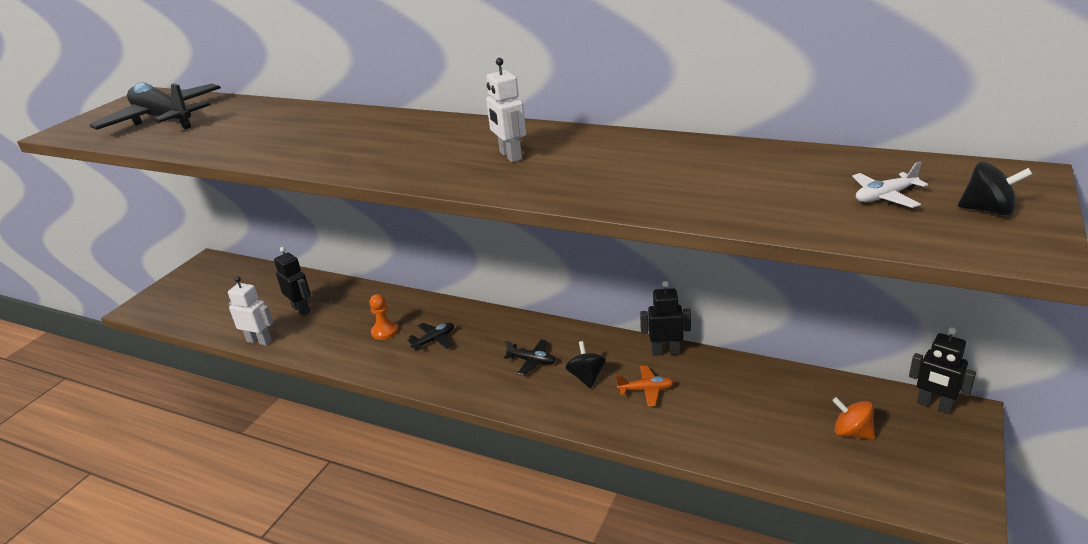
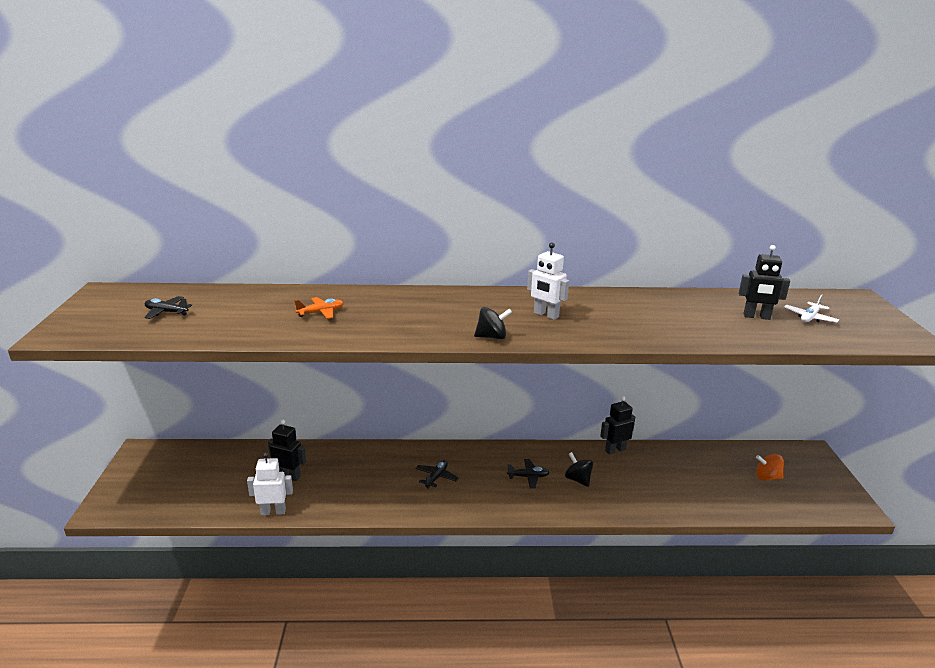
camera: 30 degrees left, 5 degrees down
(164, 119) = (166, 312): black plane -> black plane, size x0.42
(384, 331) = (386, 479): orange pawn -> none
(646, 390) = (625, 479): orange plane -> orange plane (321, 313)
(934, 406) = (795, 450): black robot -> black robot (756, 317)
(988, 210) = (867, 319): black spinning top -> black spinning top (492, 337)

